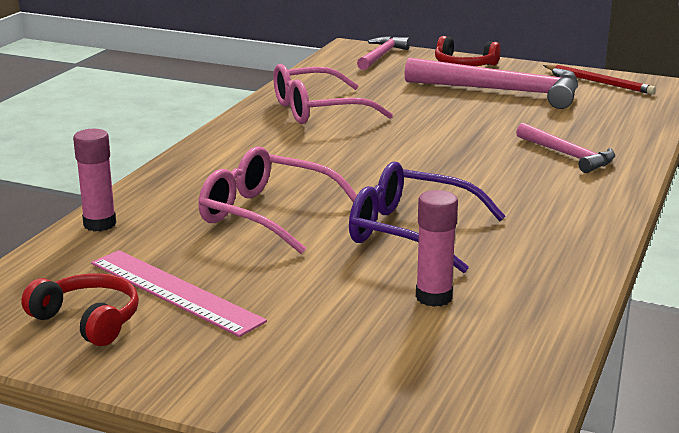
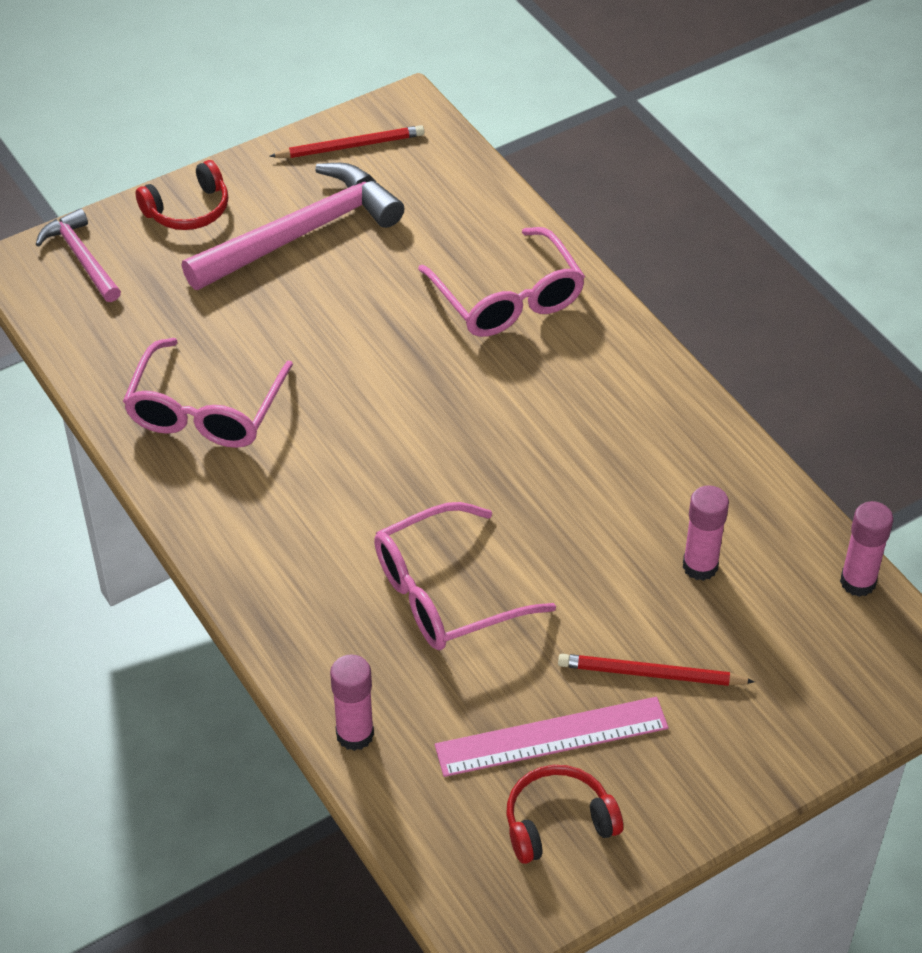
camera: 55 degrees left, 25 degrees up
(289, 312) = (650, 674): none -> red pencil
(410, 232) = (571, 511): purple glasses -> none
(531, 377) = (858, 582): none -> pink glue stick
(568, 155) = (508, 299): pink hammer -> pink glasses

